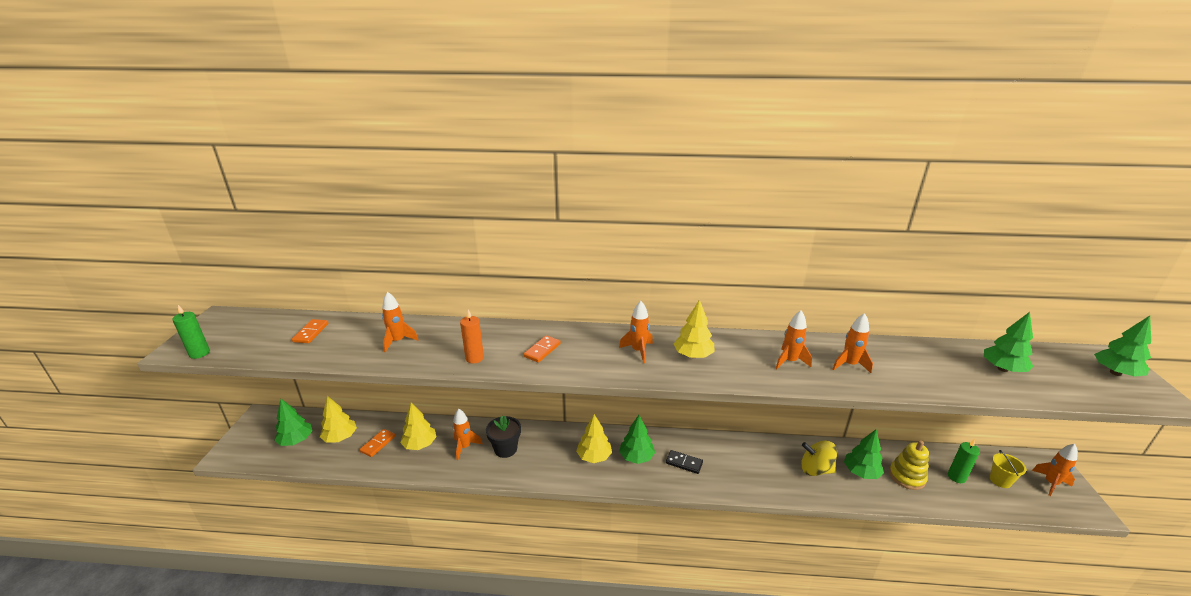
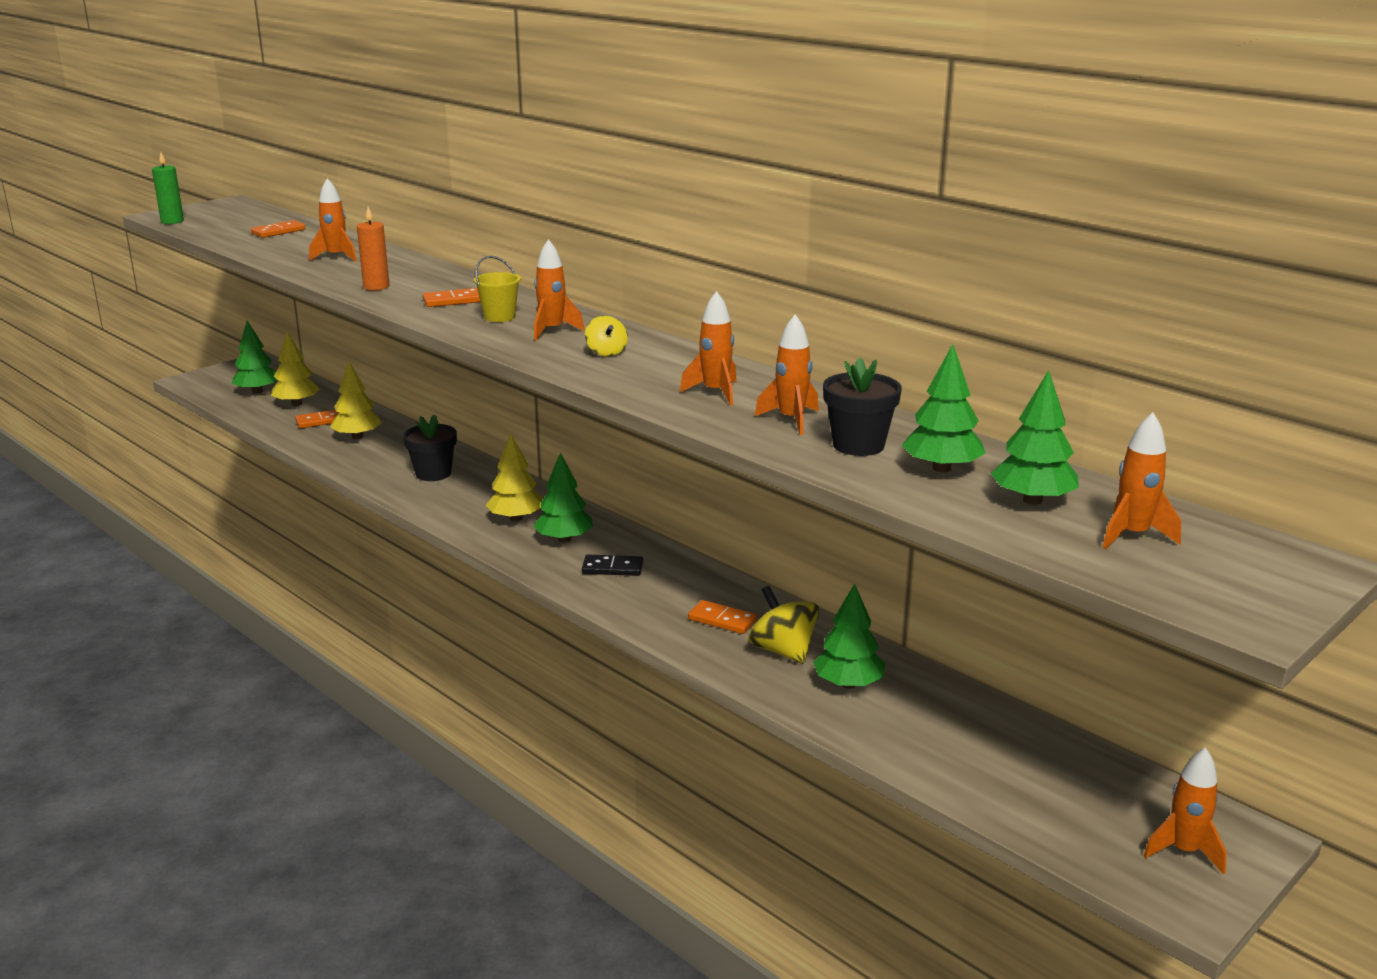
camera: 40 degrees right, 5 degrees down
(464, 447) = (395, 456): orange rocket -> orange rocket (1132, 535)
(684, 463) = (612, 568): black domino -> black domino turned 60 degrees counterclockwise
(693, 355) = (606, 352): yellow tree -> yellow spinning top
(770, 466) = (722, 620): none -> orange domino
(899, 368) = (858, 445): none -> black flower pot
(907, 477) = (916, 721): yellow stacking toy -> none
(956, 477) = (1006, 761): green candle -> none
(1000, 480) = (1083, 801): yellow bucket -> yellow bucket (499, 317)
(1115, 373) = (1250, 574): green tree -> green tree (941, 468)

